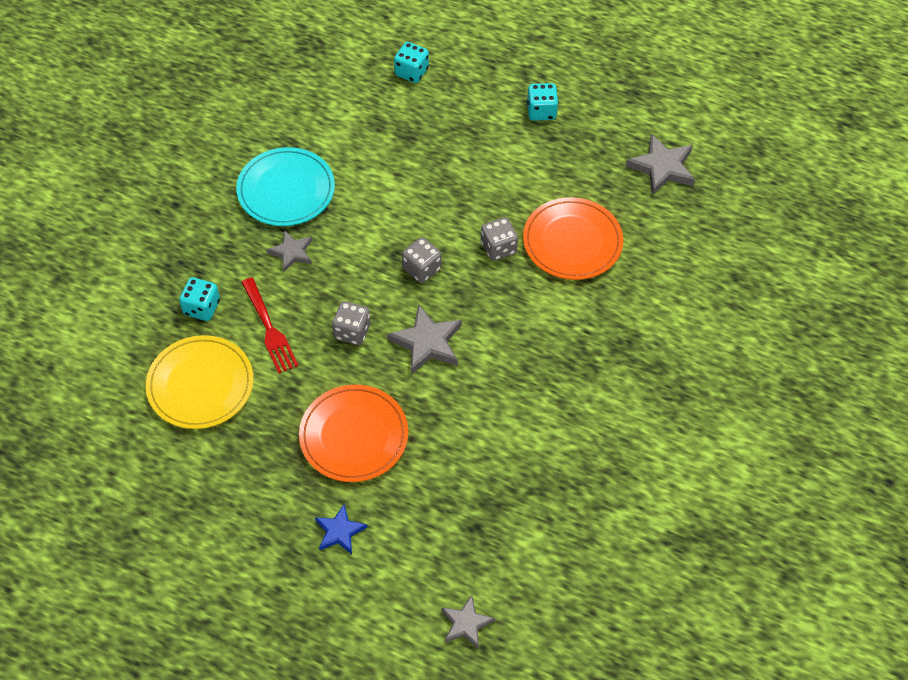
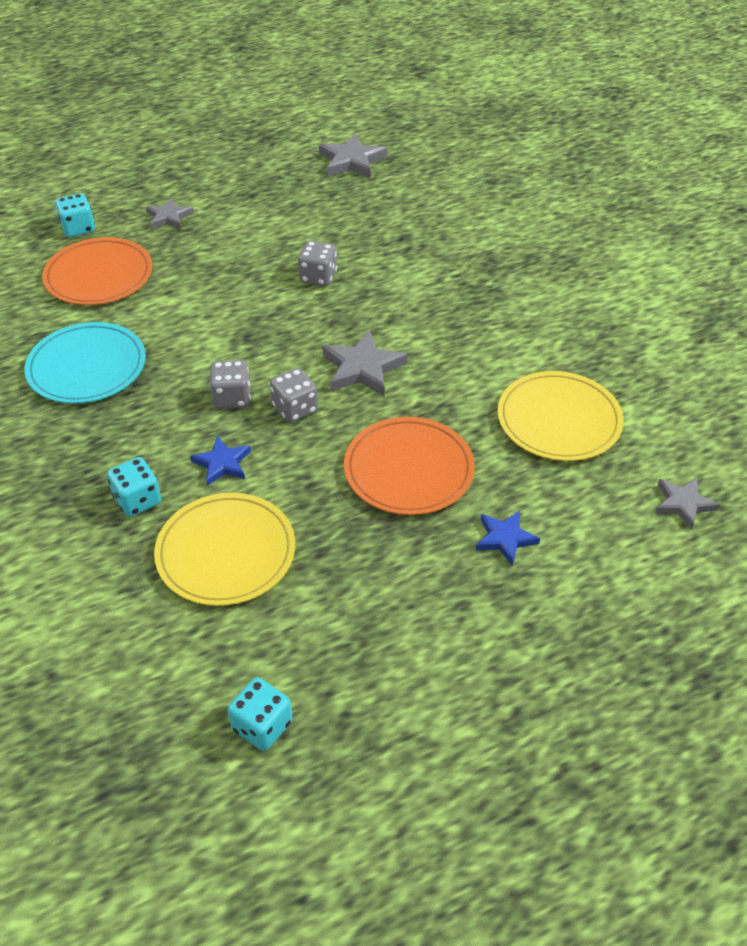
camera: 50 degrees left, 10 degrees down
(269, 328) = (222, 463): red fork -> blue star
(291, 252) = (159, 401): grey star -> grey star (169, 217)
(421, 269) = (283, 330): grey dice -> grey dice (232, 398)
(483, 497) = (559, 420): none -> yellow plate
(541, 111) = (219, 186): turquoise dice -> turquoise dice (262, 726)
(572, 241) = (362, 237): orange plate -> orange plate (99, 276)

